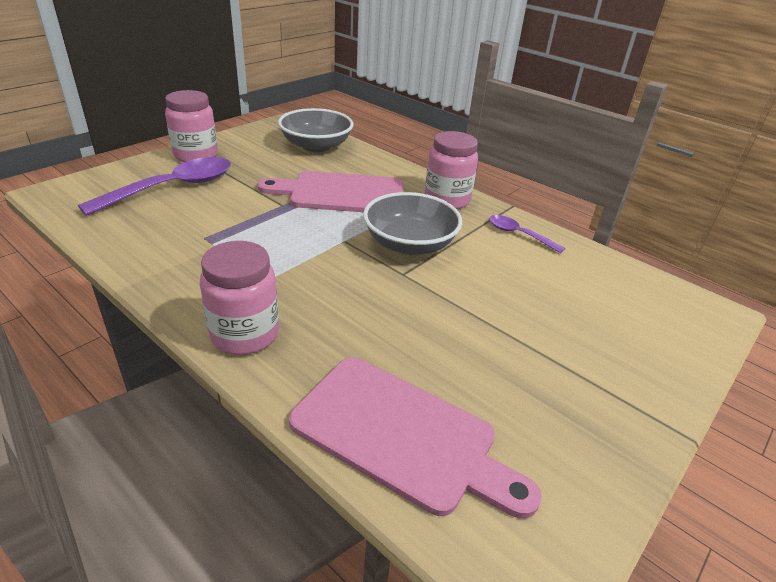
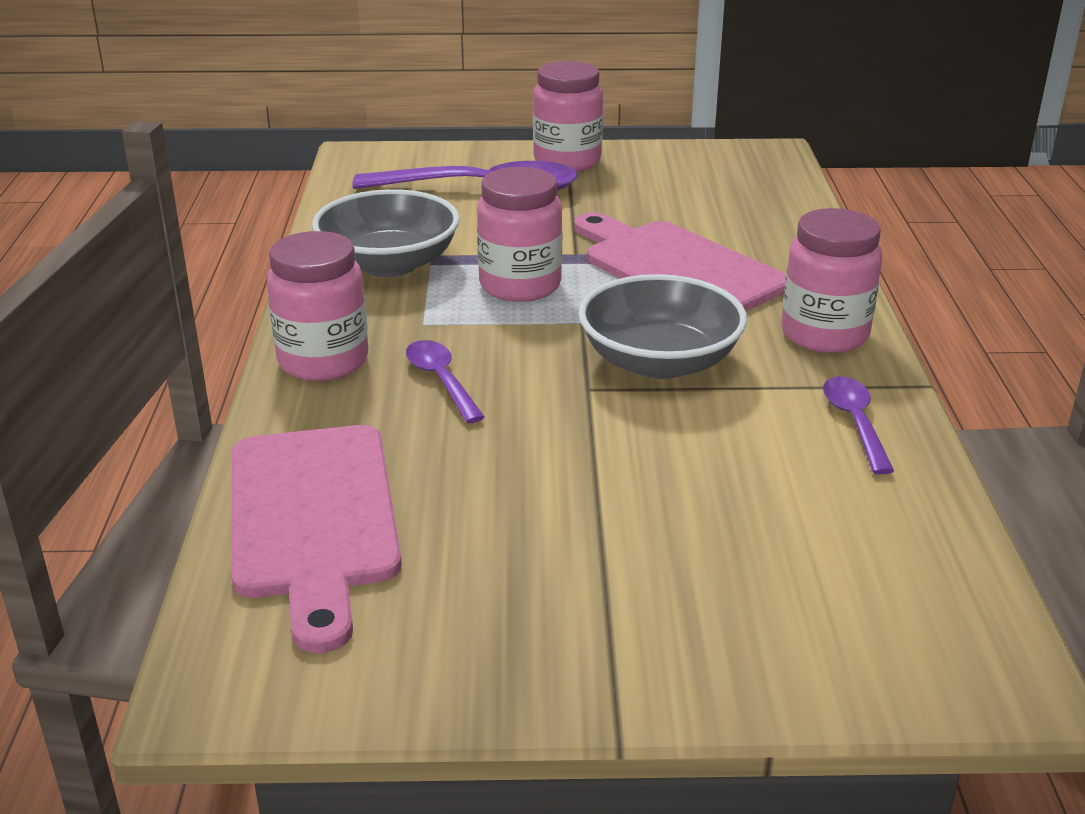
camera: 50 degrees right, 5 degrees down
(283, 234) = (520, 285): none -> pink jar
(316, 146) = (751, 197): grey bowl -> grey bowl (389, 264)
(330, 308) = (441, 381): none -> purple spoon

